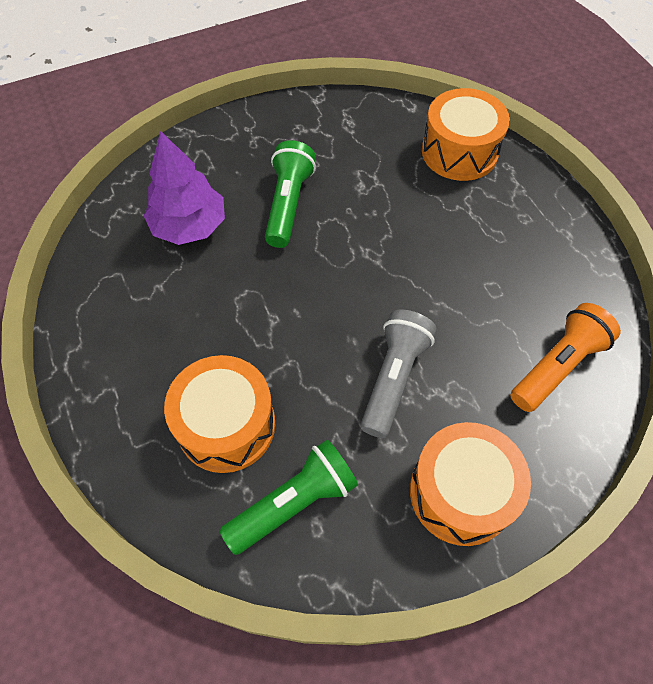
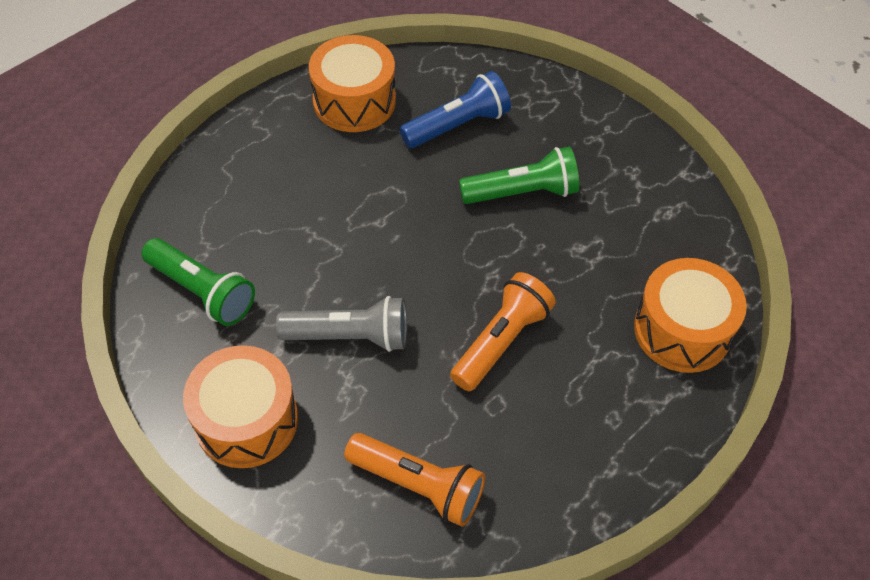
camera: 70 degrees right, 5 degrees down
(189, 226) = (458, 125): purple tree -> blue flashlight
(226, 425) = (259, 221): orange drum -> orange drum (354, 101)
(434, 266) = (501, 341): none -> orange flashlight

